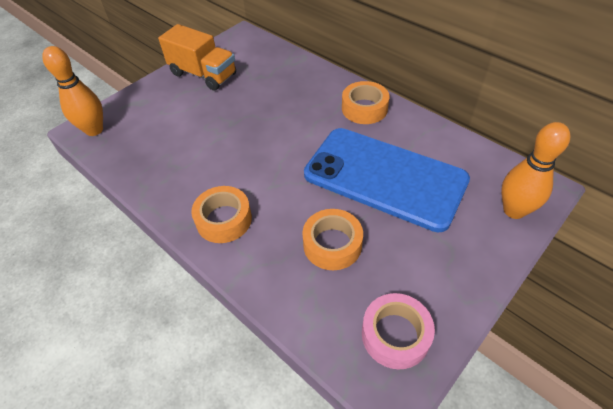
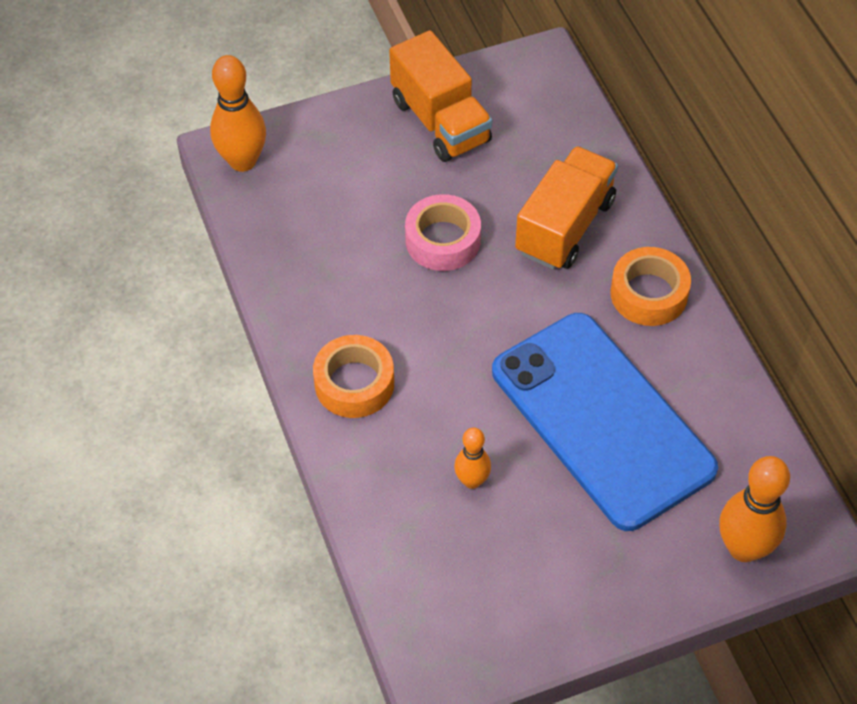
camera: 25 degrees right, 5 degrees up
(299, 95) = (564, 226): none -> orange truck
(332, 244) = (472, 481): orange tape -> orange bowling pin
(395, 335) = (478, 622): pink tape -> pink tape (443, 240)

